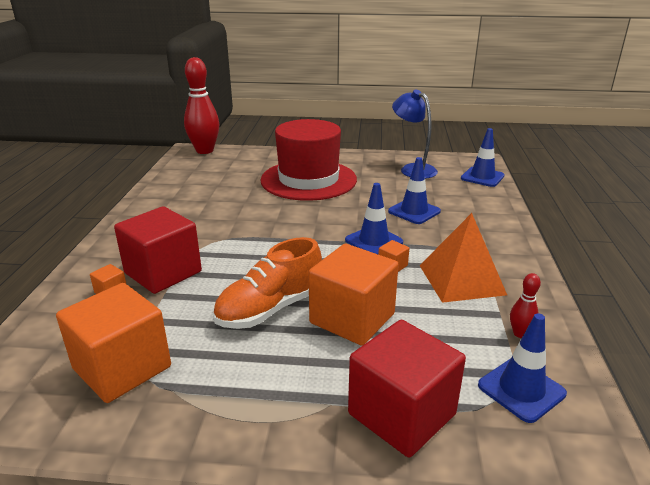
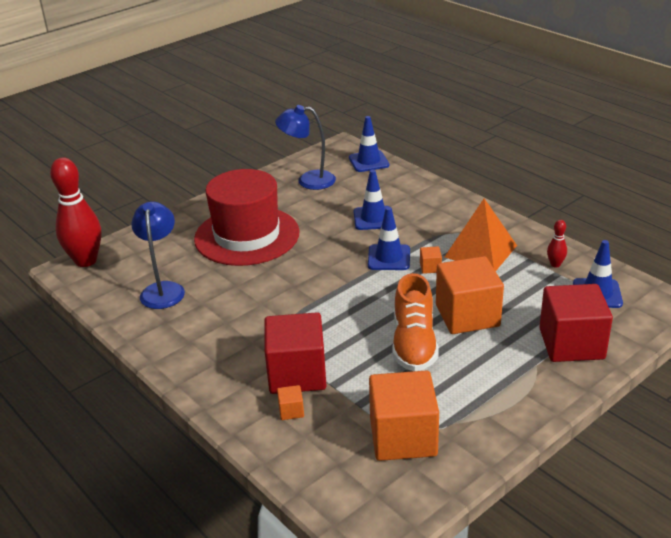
camera: 45 degrees left, 5 degrees up
(206, 182) = (163, 289): none -> blue lamp

